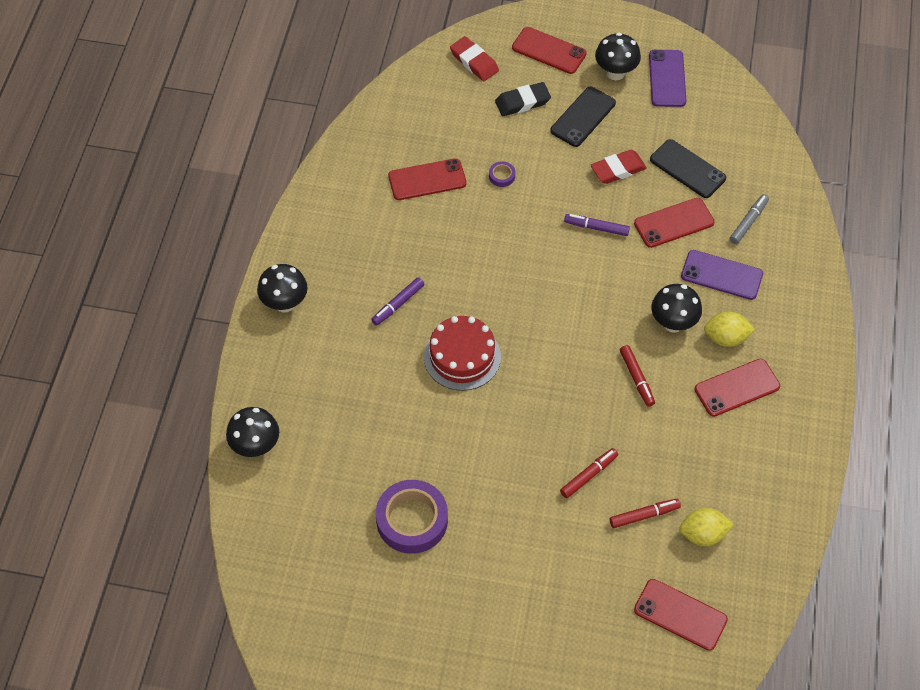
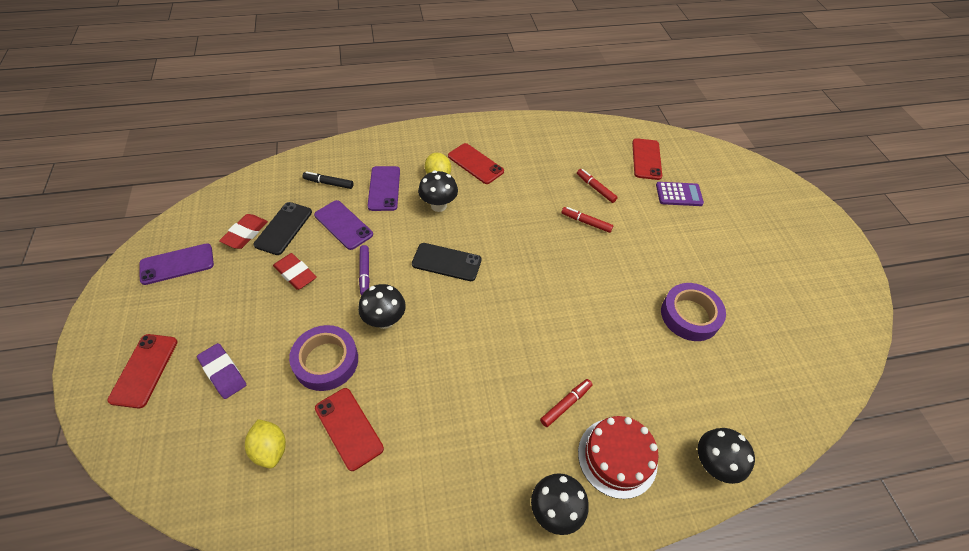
camera: 115 degrees left, 5 degrees down
(398, 304) = (506, 399): purple marker -> none
(462, 356) = (534, 329): red cake -> red cake (617, 457)
(474, 62) = (166, 440): red eraser -> red eraser (245, 234)
(502, 176) = (326, 361): purple tape -> purple tape, size x2.37
(522, 102) = (223, 372): black eraser -> purple eraser
(583, 117) = (236, 316): black phone -> black phone (446, 262)
(597, 619) = (679, 194): none -> purple calculator
(615, 73) = (173, 304): black mushroom -> black mushroom (384, 320)
(636, 378) = (495, 215): red marker -> red marker (566, 404)
(674, 223) = (343, 225): red phone -> purple phone
(703, 534) = (589, 159): yellow lemon -> yellow lemon (270, 449)
(748, 222) = (328, 183): grey marker -> black marker

